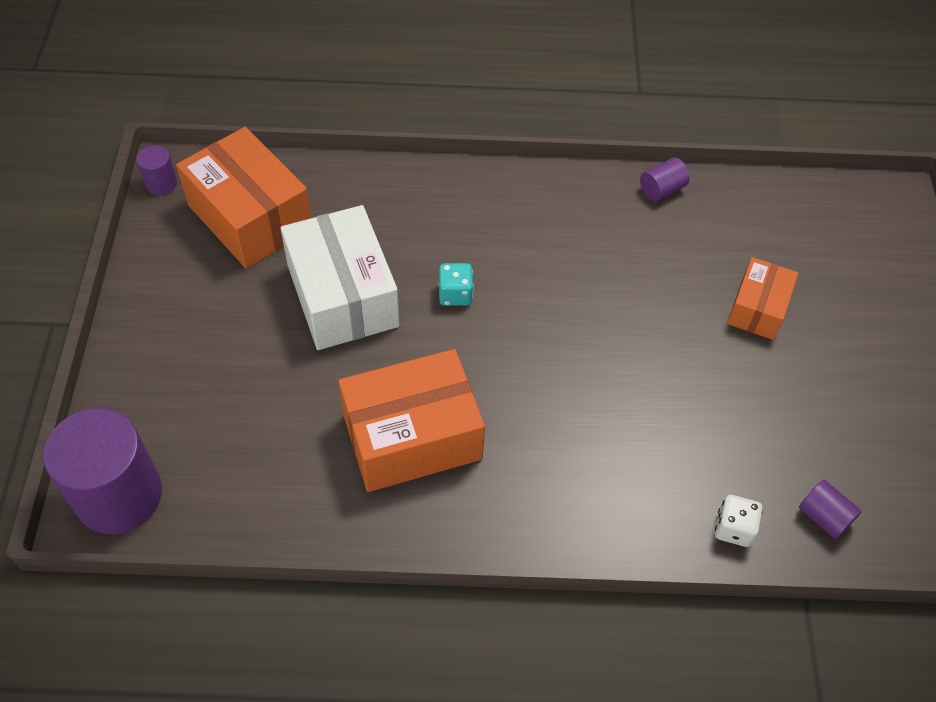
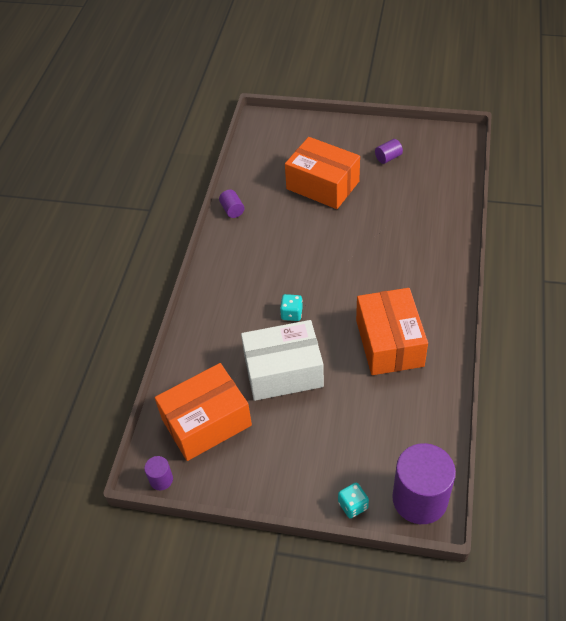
camera: 75 degrees left, 5 degrees down
(112, 406) = (353, 505): none -> turquoise dice
(733, 528) = (451, 217): white dice -> none
(757, 308) = (322, 185): orange box -> orange box, size x1.76
(824, 517) = (446, 184): purple cylinder -> purple cylinder (388, 158)

